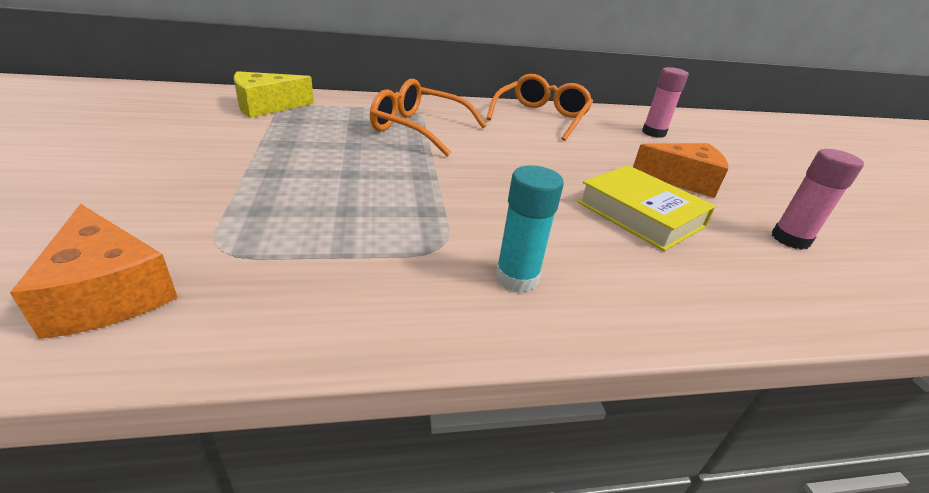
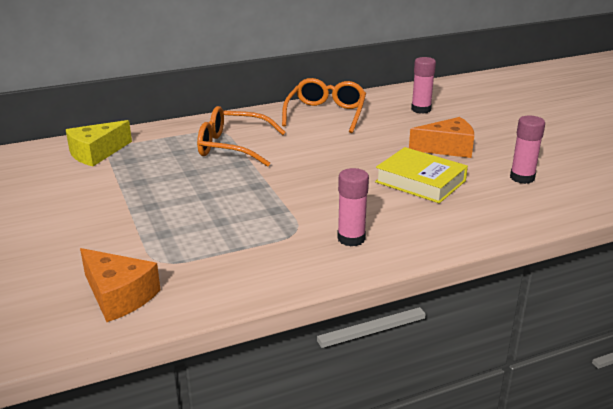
camera: 10 degrees left, 5 degrees down
(516, 278) = (351, 238): turquoise glue stick -> pink glue stick

